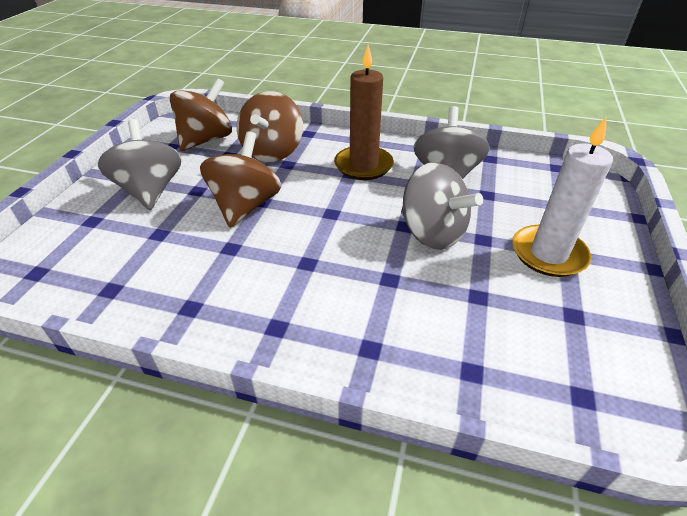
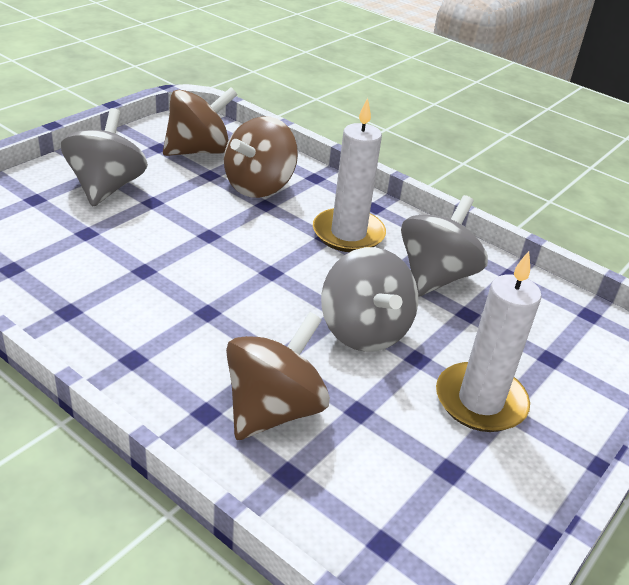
camera: 20 degrees right, 5 degrees down
(245, 206) = (188, 234): brown spinning top -> brown spinning top (274, 410)
(363, 165) = (348, 234): brown candle -> white candle

